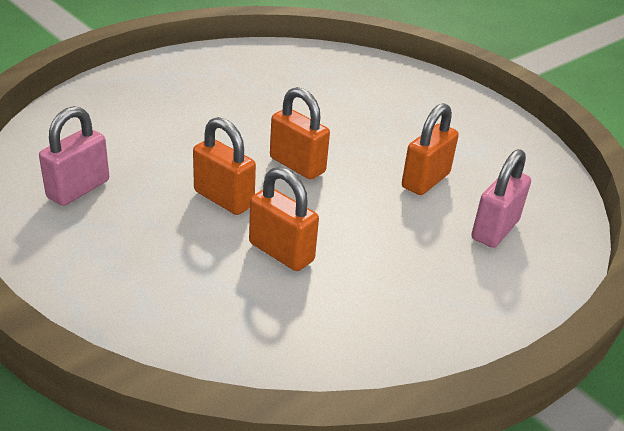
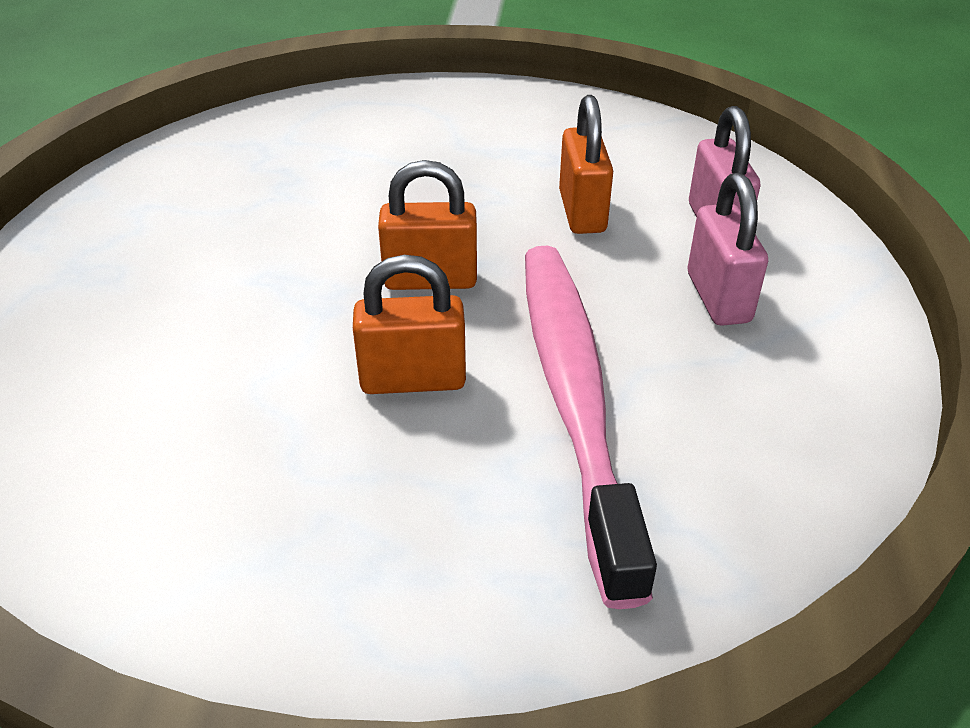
camera: 40 degrees left, 5 degrees up
(78, 189) = (201, 506): pink padlock -> pink padlock (718, 298)
(281, 252) = (573, 397): orange padlock -> pink toothbrush

